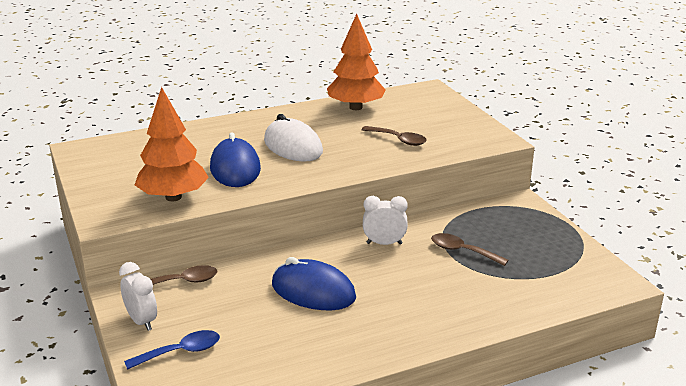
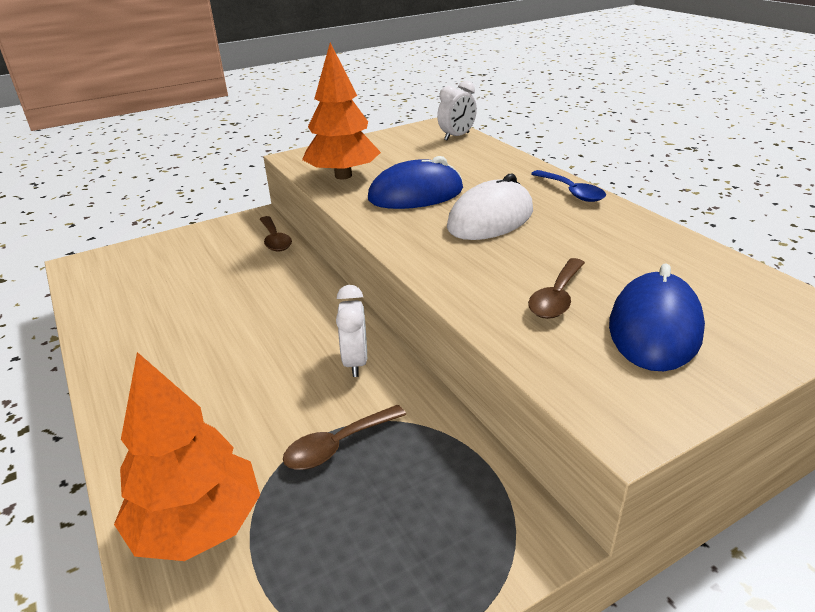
camera: 85 degrees right, 5 degrees up
(142, 321) = (214, 233): white clock -> white clock (457, 136)
(181, 352) = (161, 258): blue spoon -> blue spoon (571, 192)
(313, 291) = (245, 316): blue mouse -> blue mouse (654, 328)
(355, 107) = (660, 250): orange tree -> orange tree (198, 526)
(462, 251) = (337, 446): brown spoon -> brown spoon turned 150 degrees counterclockwise

